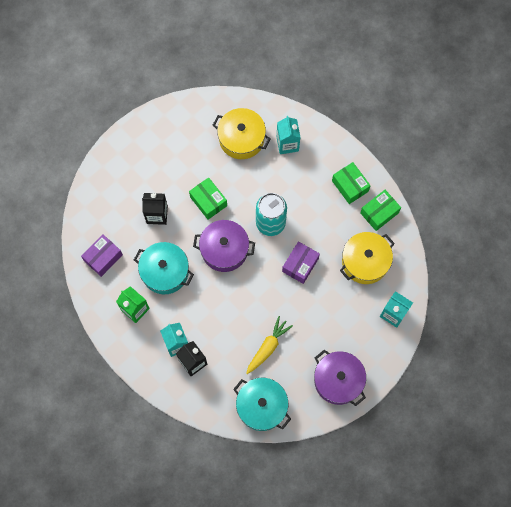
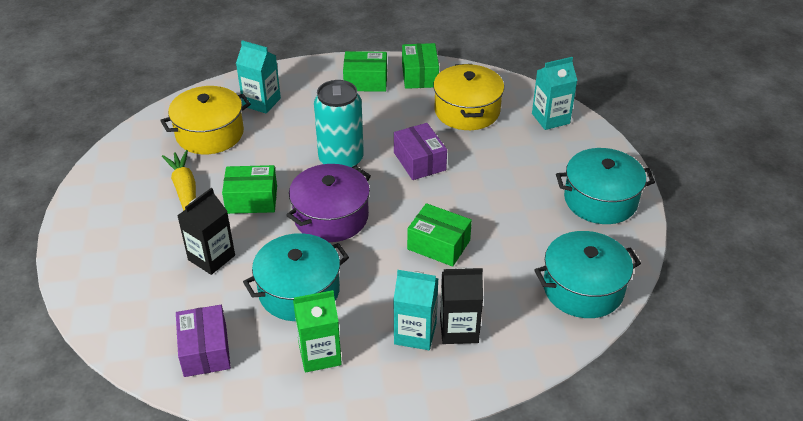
camera: 55 degrees left, 30 degrees down
(242, 317) = (438, 245): none -> green box
(268, 347) = (502, 241): yellow carrot -> yellow carrot (185, 189)
(338, 380) = (600, 200): purple pot -> turquoise pot

